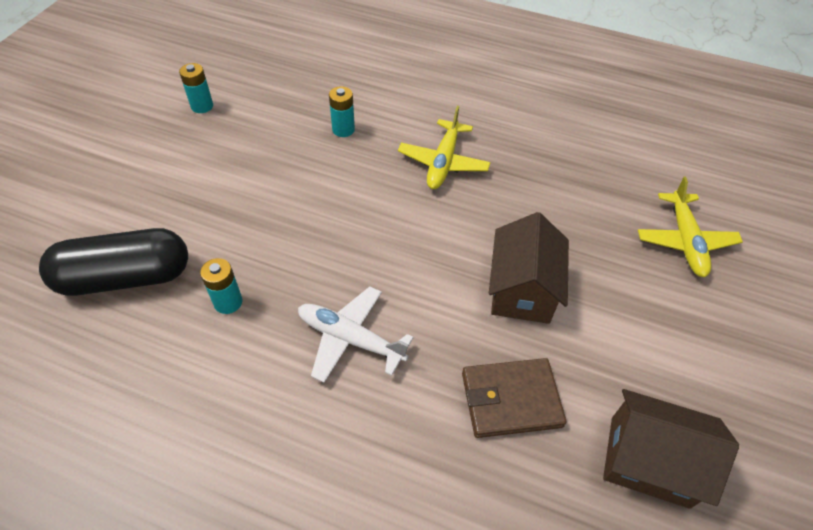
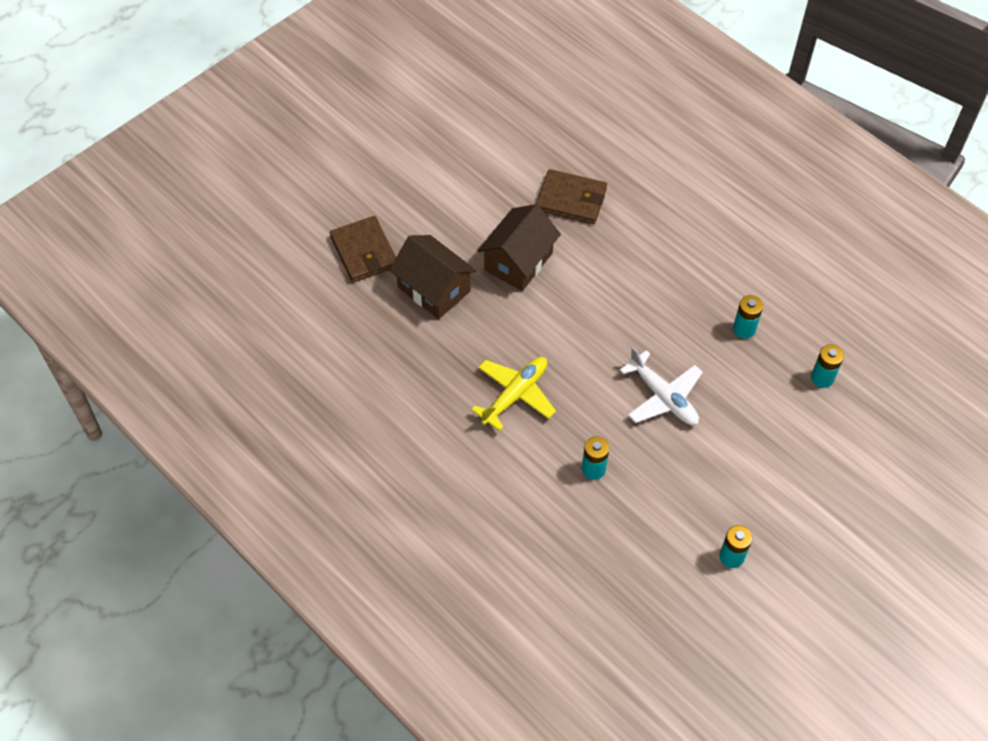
camera: 155 degrees left, 5 degrees up
(125, 277) = (822, 378): black capsule -> turquoise battery
(350, 339) = (661, 272): white plane -> white plane (663, 397)
(649, 461) = (508, 143): brown house -> brown house (434, 289)
(685, 241) = (364, 252): yellow plane -> brown wallet

